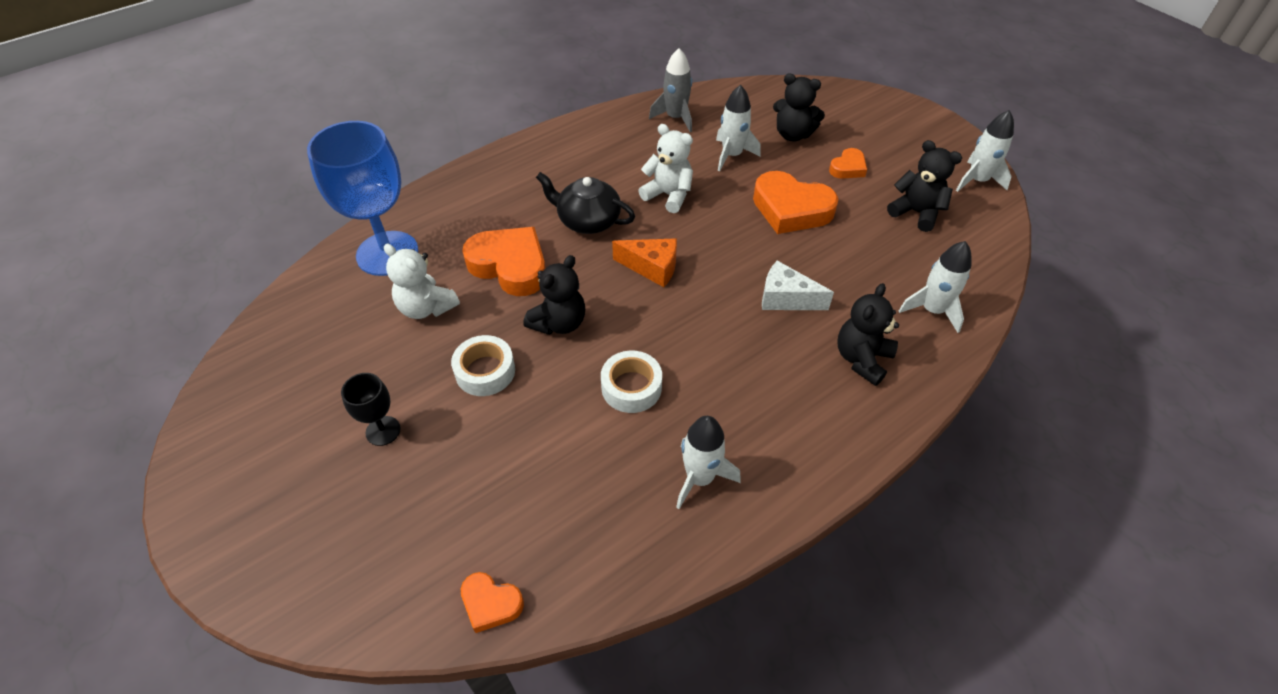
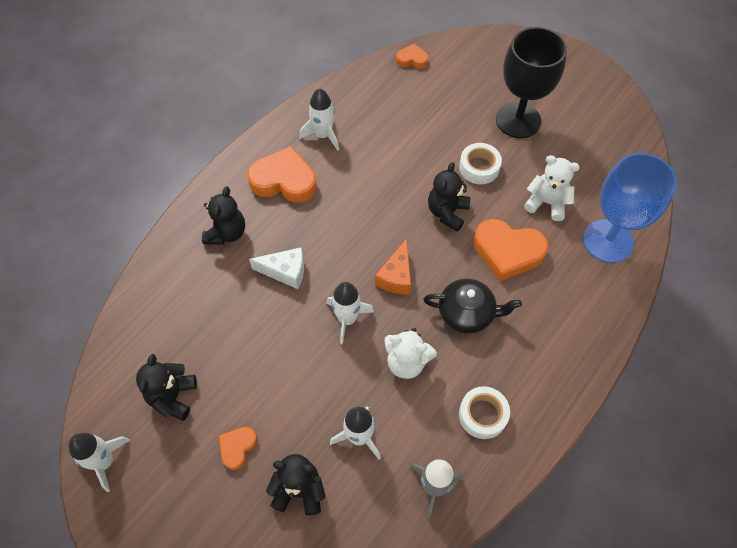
camera: 165 degrees right, 10 degrees up
(383, 431) = (518, 120): black goblet -> black goblet, size x2.16
(631, 387) = (380, 178): white tape -> white tape (482, 415)
(652, 267) = (396, 276): orange cheese -> orange cheese turned 75 degrees counterclockwise
(791, 209) = (290, 372): orange heart -> orange heart (284, 180)
(916, 213) = (173, 397): black teddy bear -> black teddy bear turned 75 degrees clockwise
(932, 310) = (171, 287): white rocket -> white rocket (347, 319)

